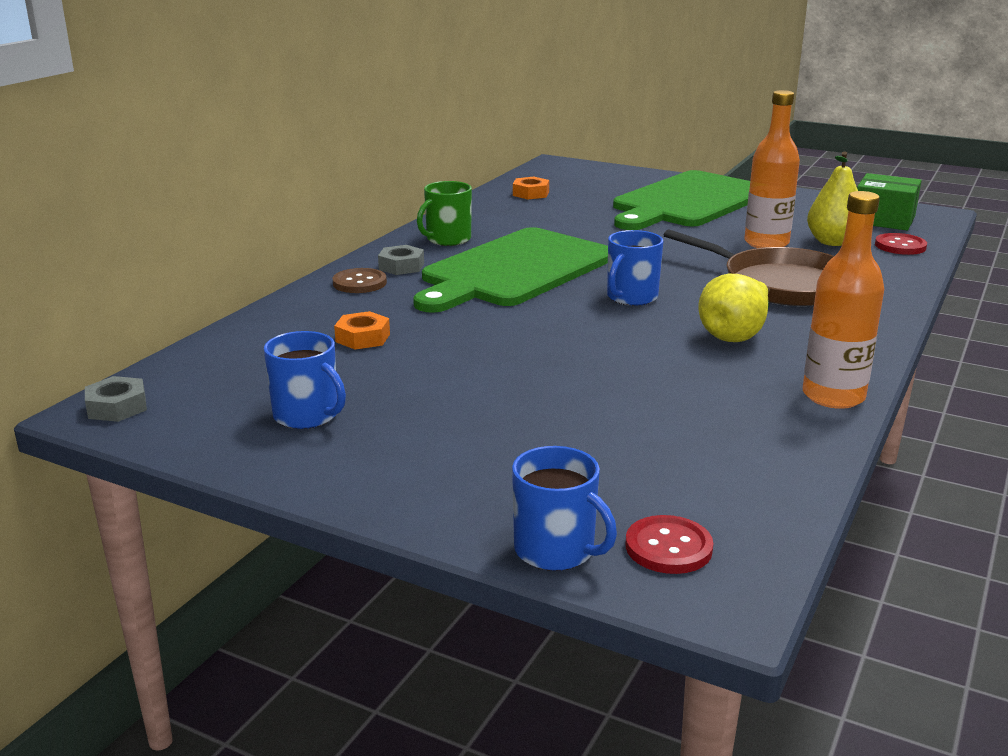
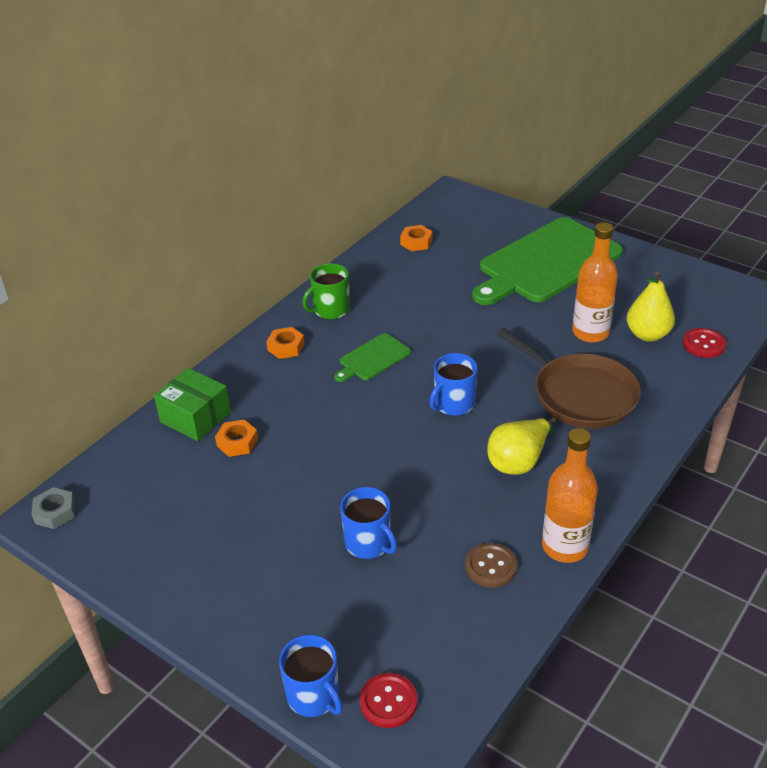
camera: 10 degrees right, 15 degrees up
(307, 416) = (181, 534): blue mug -> blue mug (368, 543)
(359, 283) = (249, 368): brown button -> brown button (491, 566)
(401, 266) = (286, 347): grey nut -> orange nut
(514, 270) = (373, 358): green cutting board -> green cutting board, size x0.44
(883, 219) = (706, 302): green box -> green box (195, 417)

